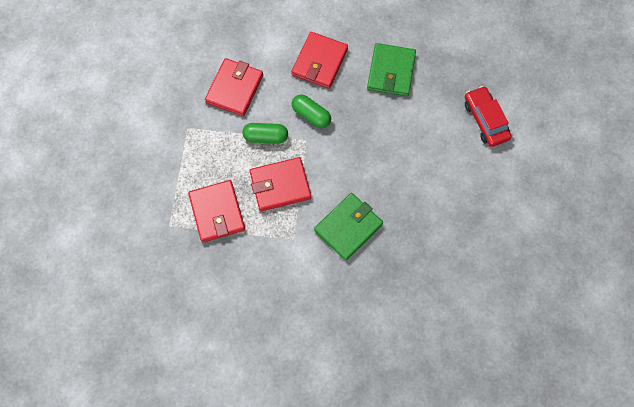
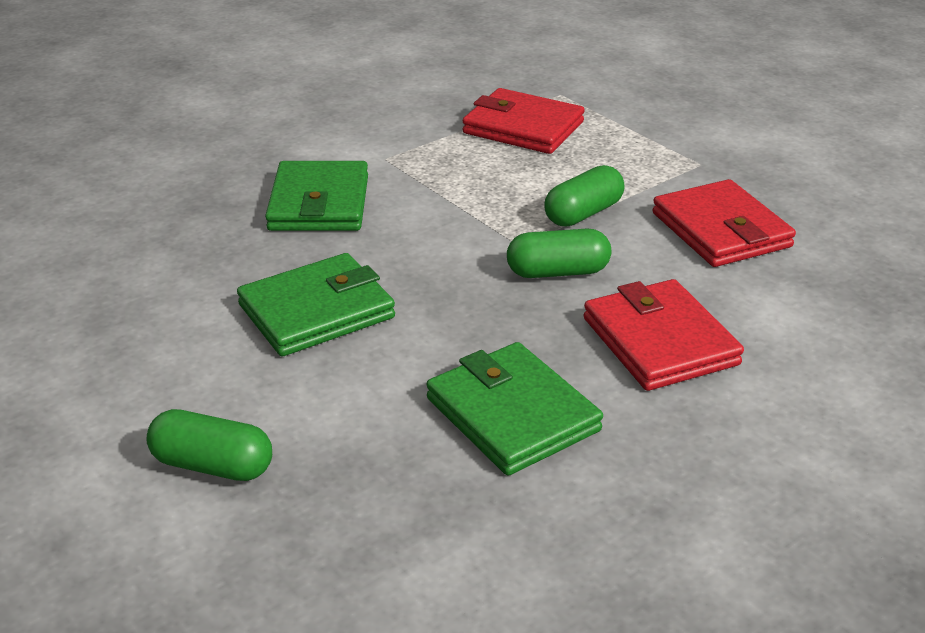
camera: 135 degrees right, 35 degrees down
(280, 185) = (481, 186): red wallet -> none
(404, 162) = (316, 311): none -> green wallet
(485, 120) = (212, 465): red car -> green capsule

